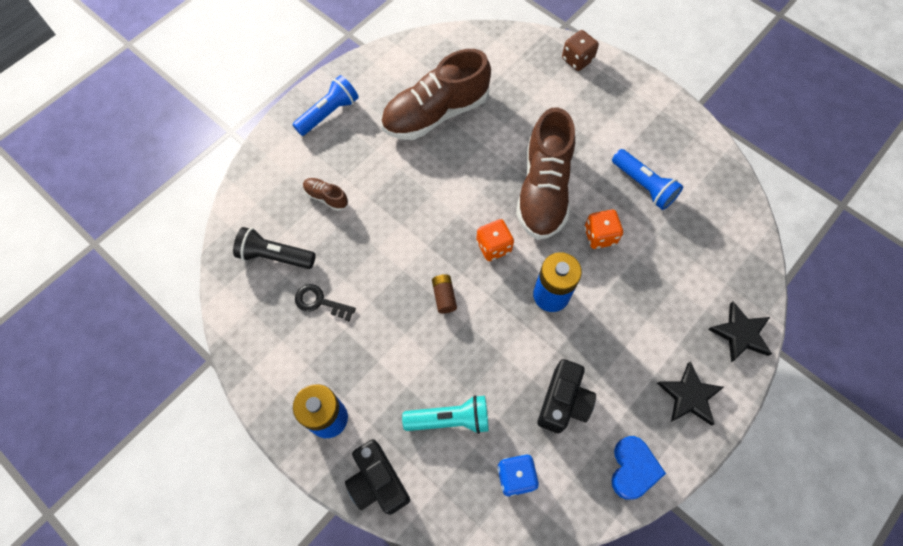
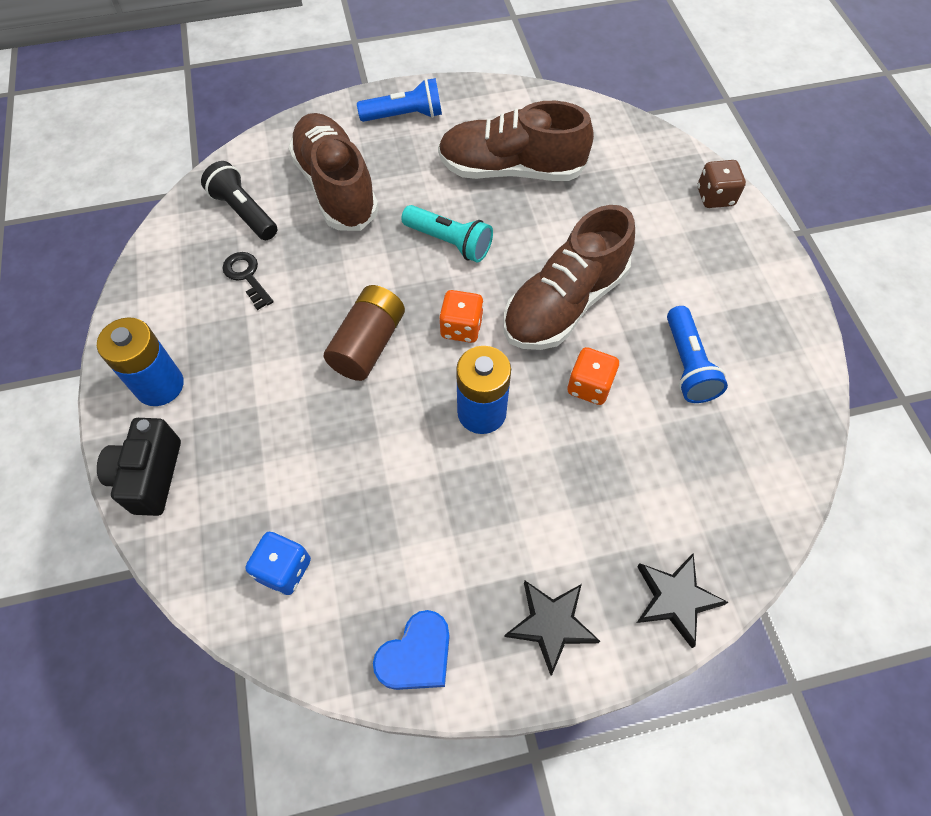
camera: 35 degrees right, 5 degrees down
(326, 197) = (336, 187): brown shoe -> brown shoe, size x2.41
(444, 296) = (368, 344): brown battery -> brown battery, size x1.92
(450, 419) = (270, 465): turquoise flashlight -> turquoise flashlight (449, 242)
(563, 402) = (400, 529): black camera -> none

